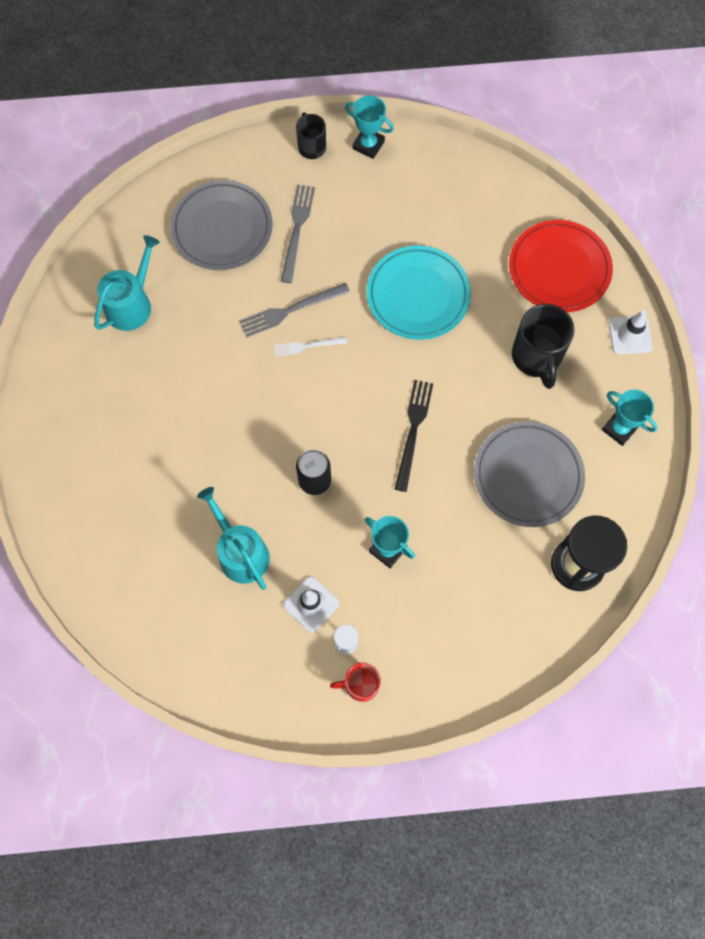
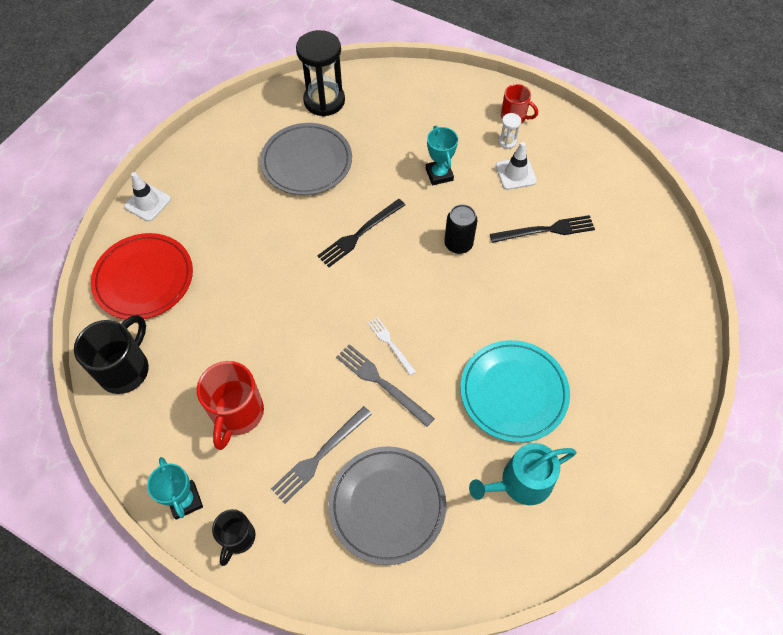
camera: 145 degrees left, 10 degrees down
(240, 552) = (546, 230): turquoise watering can -> black fork
(291, 310) = (381, 383): grey fork -> grey fork turned 150 degrees counterclockwise
(307, 346) = (390, 344): white fork -> white fork turned 150 degrees counterclockwise
(383, 219) = (237, 414): none -> red mug
(418, 295) = (268, 328): turquoise plate -> turquoise plate (513, 392)
(536, 357) = (226, 228): black mug -> black mug (125, 369)
(619, 428) = (219, 153): turquoise trophy -> none

